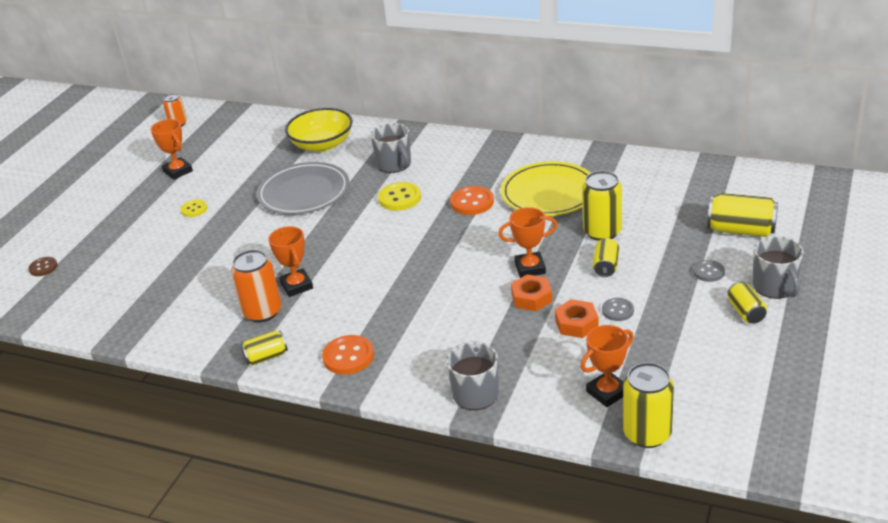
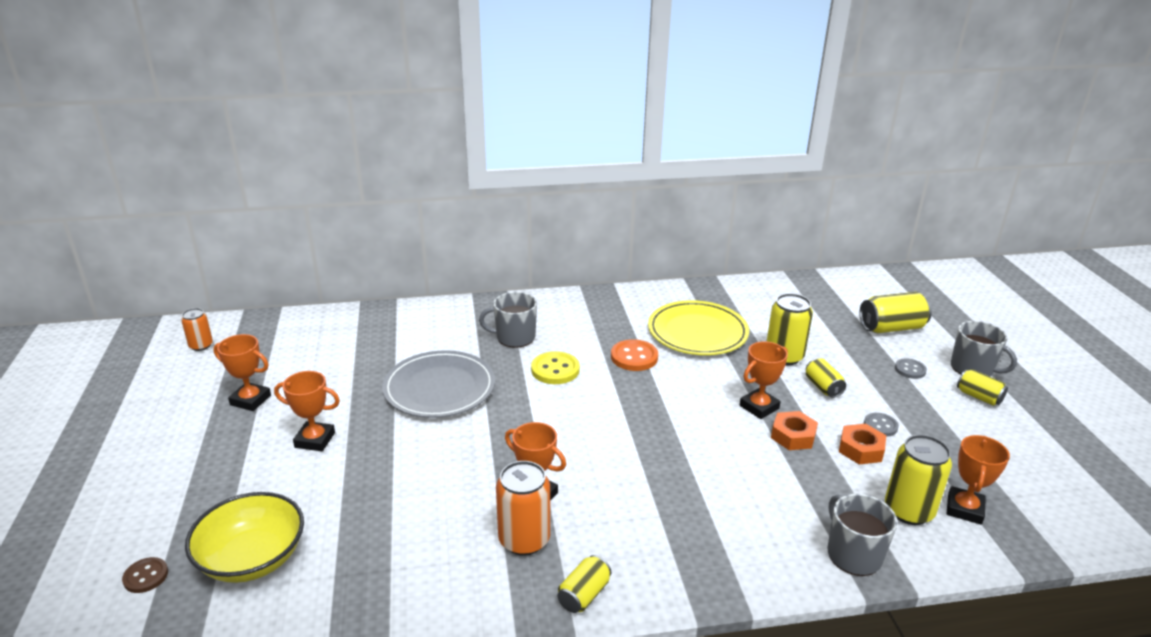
camera: 35 degrees left, 5 degrees down
(194, 209) = (315, 440): yellow button -> orange trophy
(322, 145) = (411, 333): yellow bowl -> yellow bowl (252, 558)
(348, 356) = (679, 560): orange button -> none
(394, 164) = (514, 337): grey mug -> grey mug turned 150 degrees clockwise
(647, 434) = (1043, 538): yellow can -> yellow can (908, 511)

